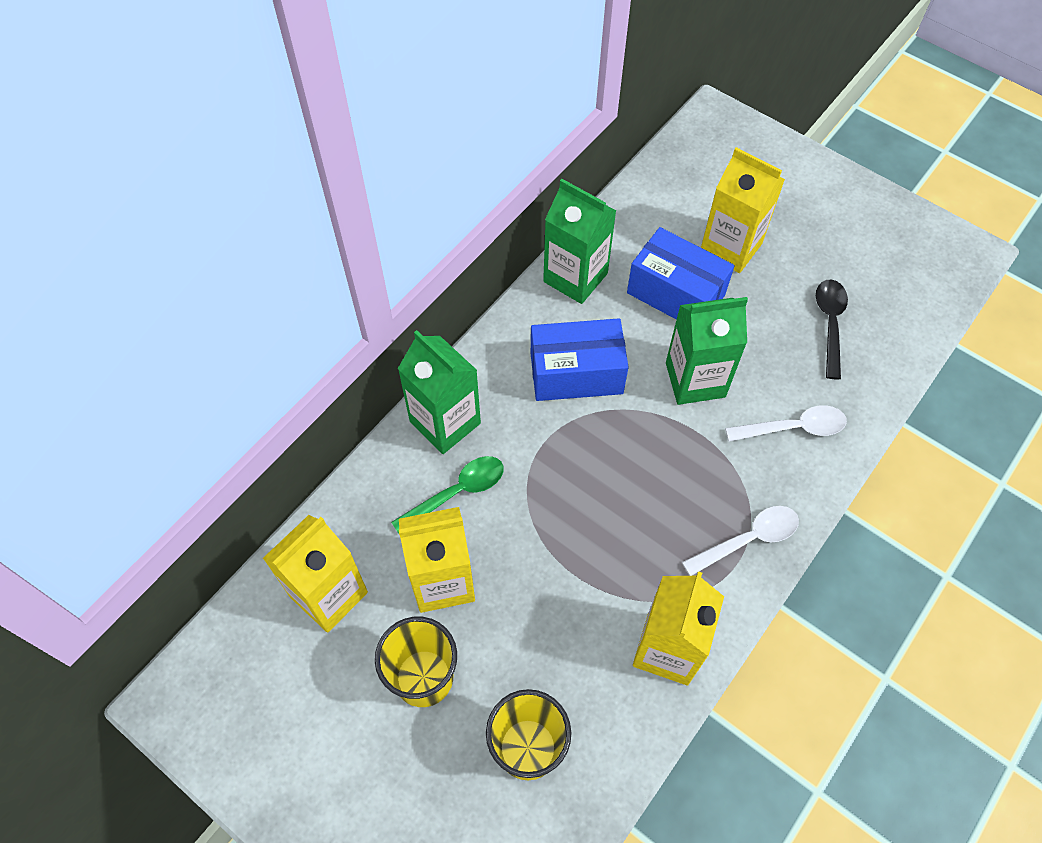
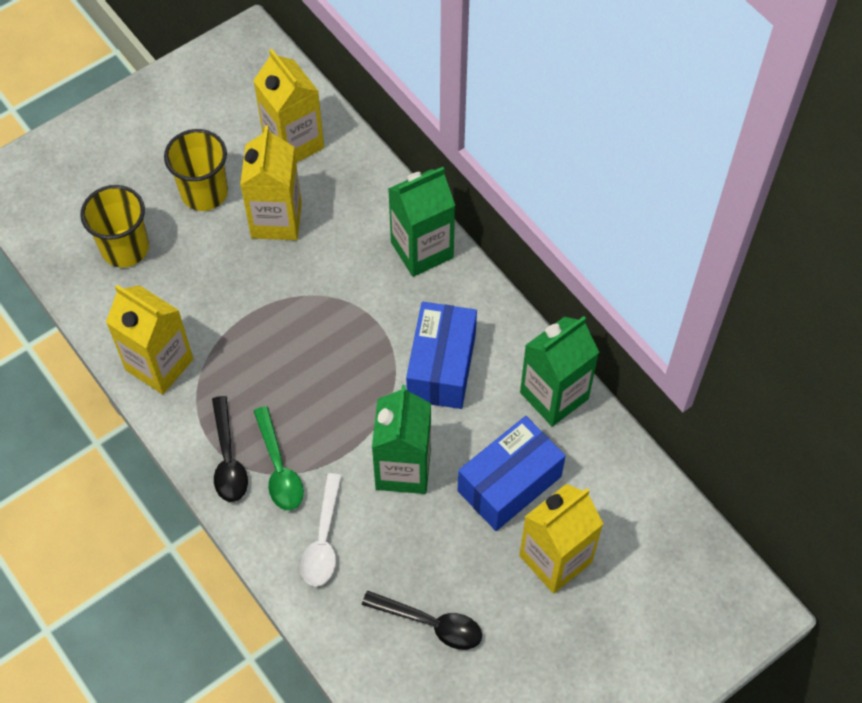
camera: 105 degrees right, 0 degrees up
(456, 493) = (351, 245): green spoon -> green spoon (279, 468)
(747, 540) = (228, 458): white spoon -> black spoon

